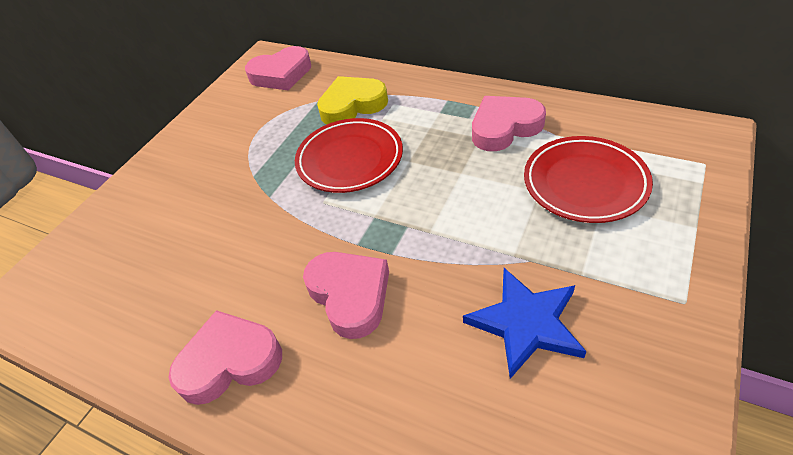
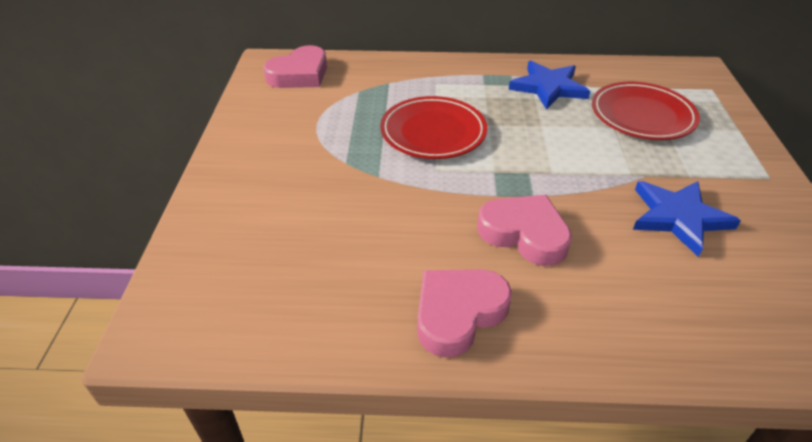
camera: 30 degrees left, 5 degrees down
(352, 105) = (397, 90): yellow heart -> none
(504, 127) = (548, 87): pink heart -> blue star

